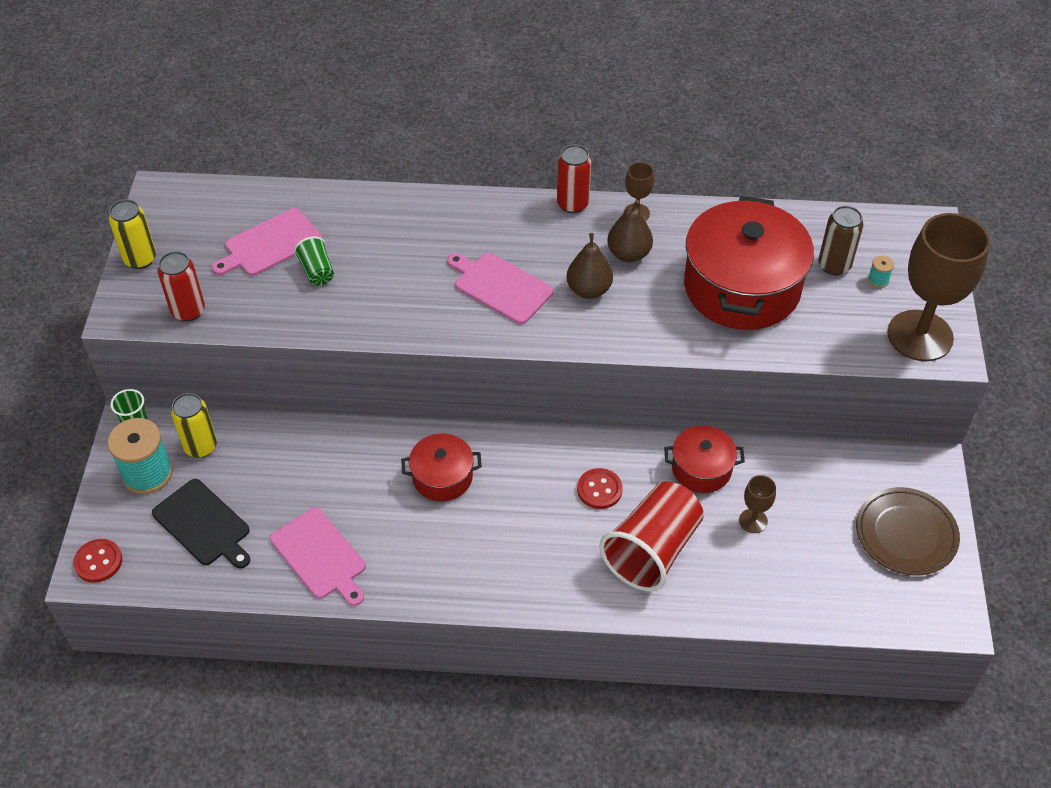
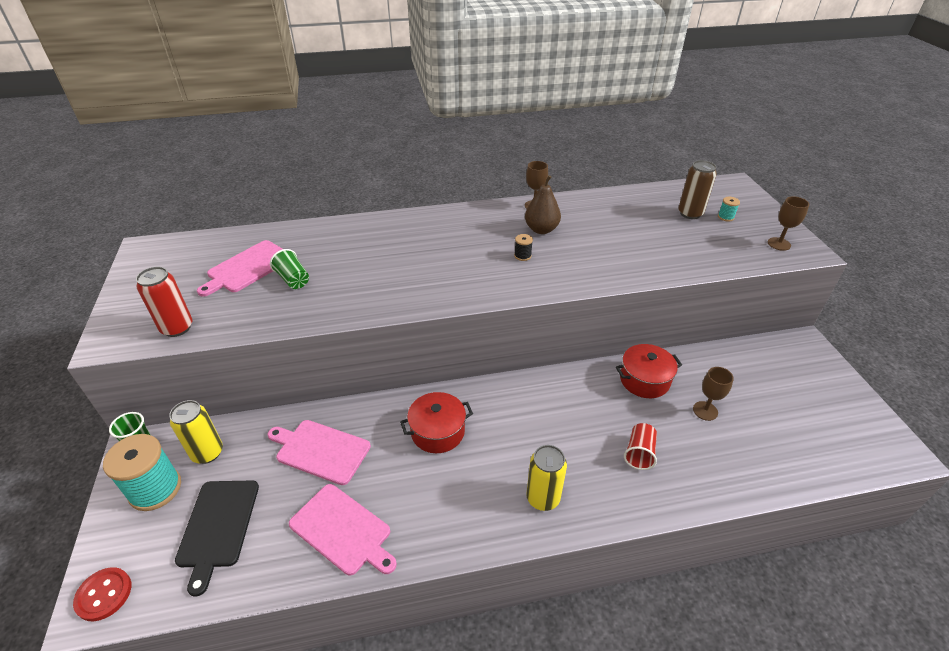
camera: 15 degrees left, 10 degrees down
(140, 259) = (128, 296): yellow can -> yellow can (543, 498)
(203, 524) = (218, 526): black cutting board -> black cutting board turned 60 degrees clockwise
(500, 287) = (452, 265): pink cutting board -> pink cutting board (320, 451)
(572, 204) = (485, 207): red can -> none
(589, 290) = (522, 256): brown pear -> black spool
(599, 490) = (573, 413): red button -> none
(652, 550) = (639, 453): red cup -> red cup, size x0.47
(742, 287) = (635, 236): red pot -> none
(906, 534) = (822, 395): brown plate -> none
(920, 336) = (779, 244): brown goblet -> brown goblet, size x0.44

